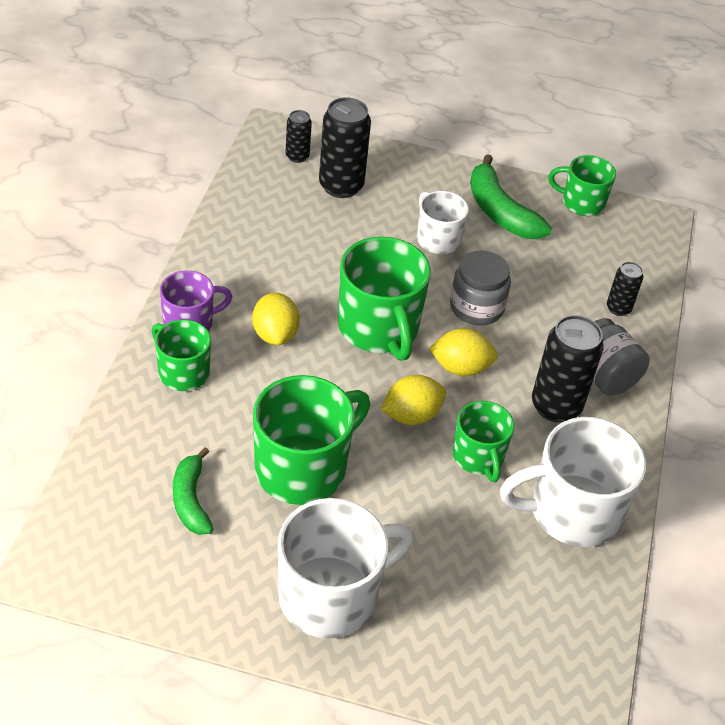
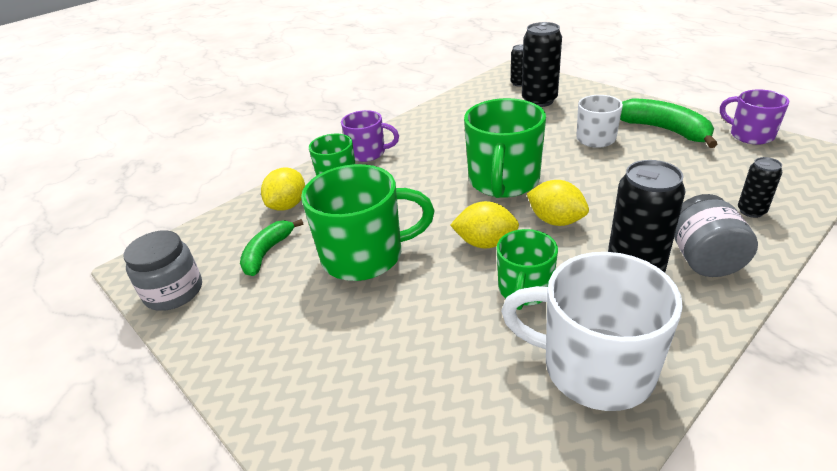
camera: 40 degrees right, 10 degrees down
(275, 334) = (420, 170): yellow lemon -> yellow lemon (288, 205)
(331, 596) = (301, 357): white mug -> none
(476, 307) = (600, 184): grey jar -> grey jar (174, 292)
(500, 212) = (664, 130): green banana -> green banana turned 135 degrees clockwise
(581, 203) = (750, 135): green mug -> purple mug

